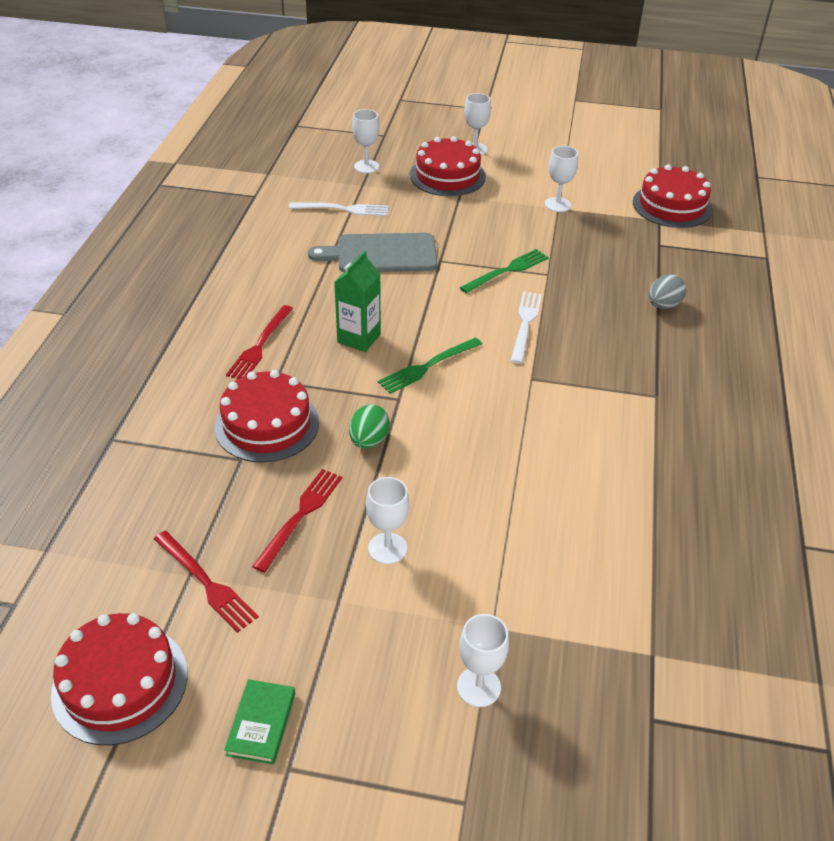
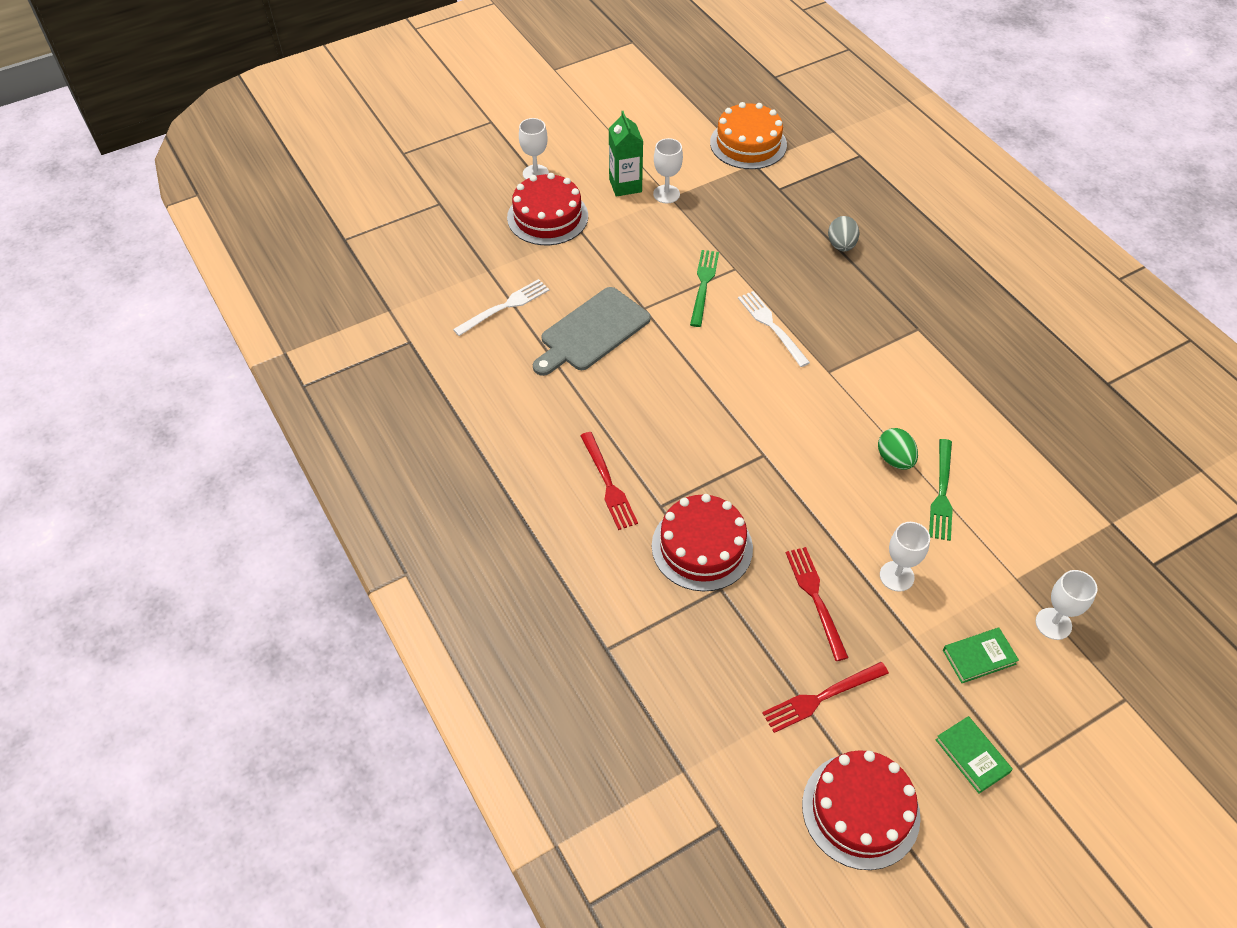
camera: 40 degrees left, 10 degrees up
(206, 583) = (821, 697): red fork -> red fork turned 150 degrees clockwise
(359, 338) = (673, 423): green carton -> green carton (625, 185)
(366, 166) = (467, 248): white goblet -> none
(369, 440) = (786, 504): green egg -> green egg (894, 459)
(373, 657) = (979, 657): none -> green book
(427, 367) = (750, 412): green fork -> green fork (942, 493)
(672, 206) = (748, 144): red cake -> orange cake

